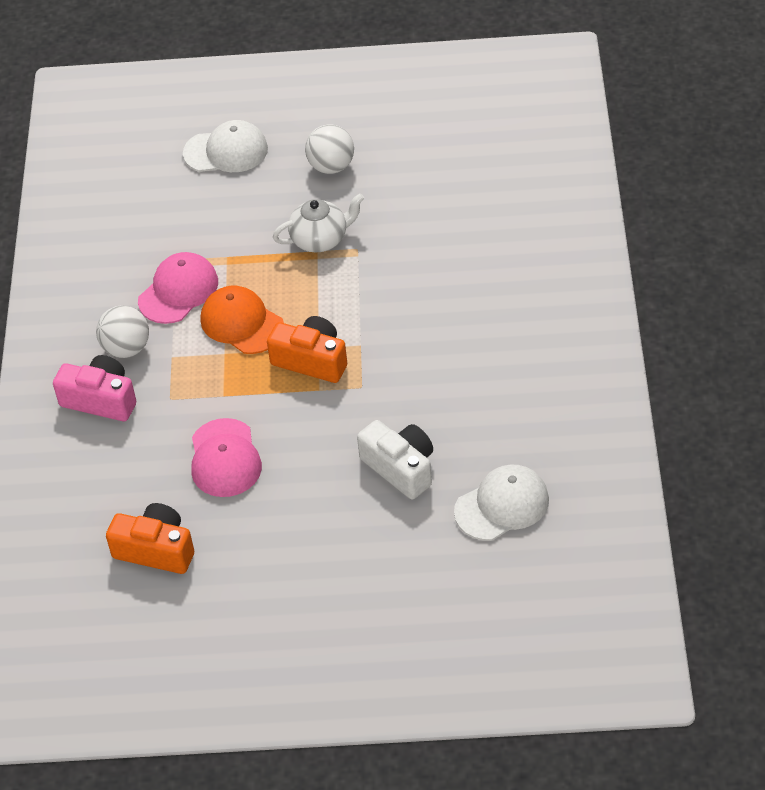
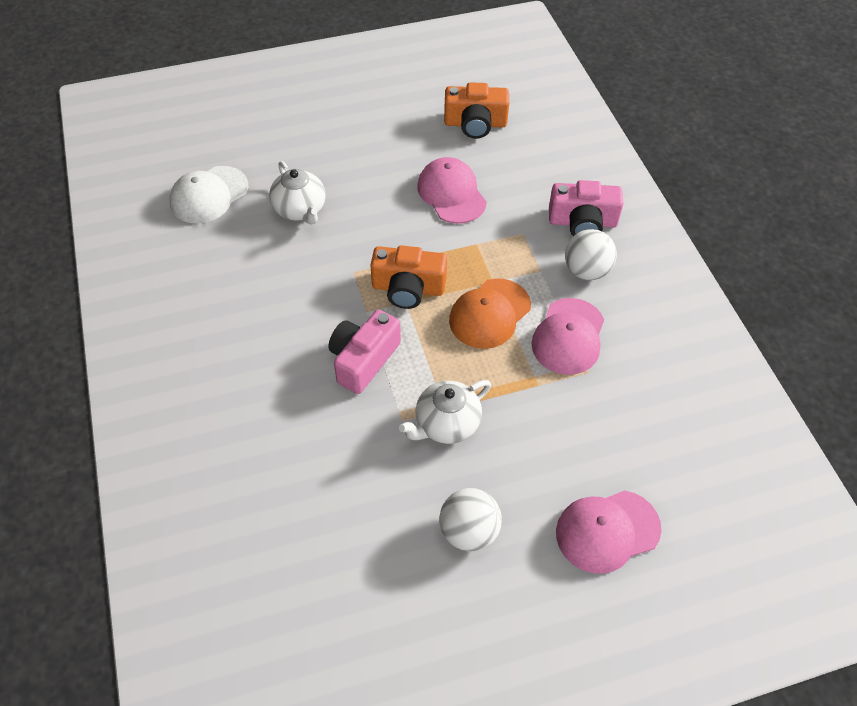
camera: 160 degrees right, 5 degrees up
(226, 151) = (607, 531): white cap -> pink cap
(242, 323) = (489, 314): orange cap -> orange cap turned 105 degrees clockwise
(376, 301) = (363, 360): none -> pink camera
(400, 468) = (300, 210): white camera -> white teapot

